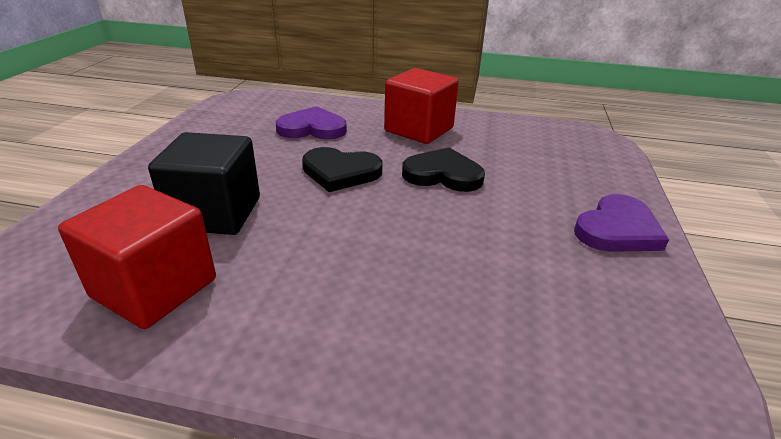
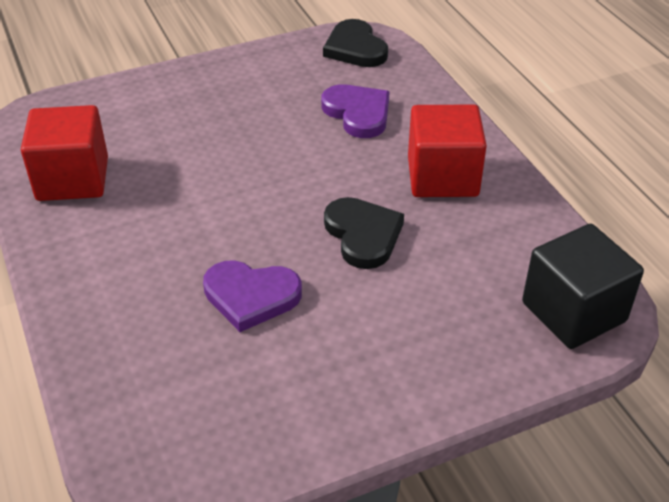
camera: 55 degrees right, 10 degrees up
(215, 213) = (170, 149): black cube -> black cube (573, 312)
(340, 172) = (296, 174): black heart -> black heart (355, 48)
(617, 229) = (383, 389): purple heart -> purple heart (251, 296)

